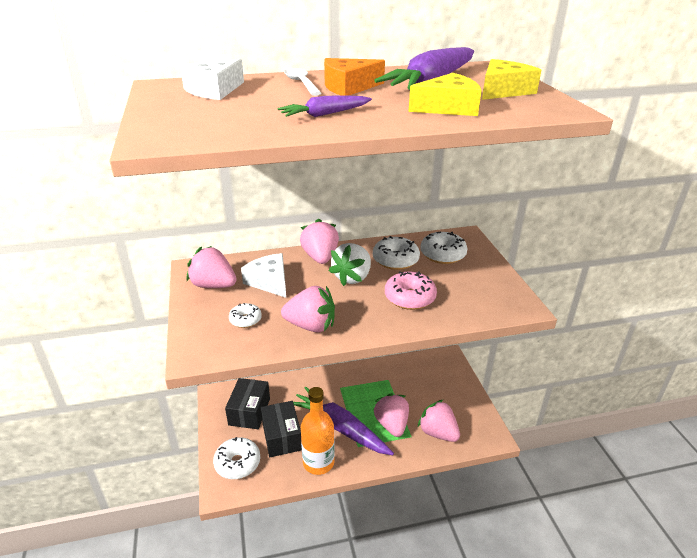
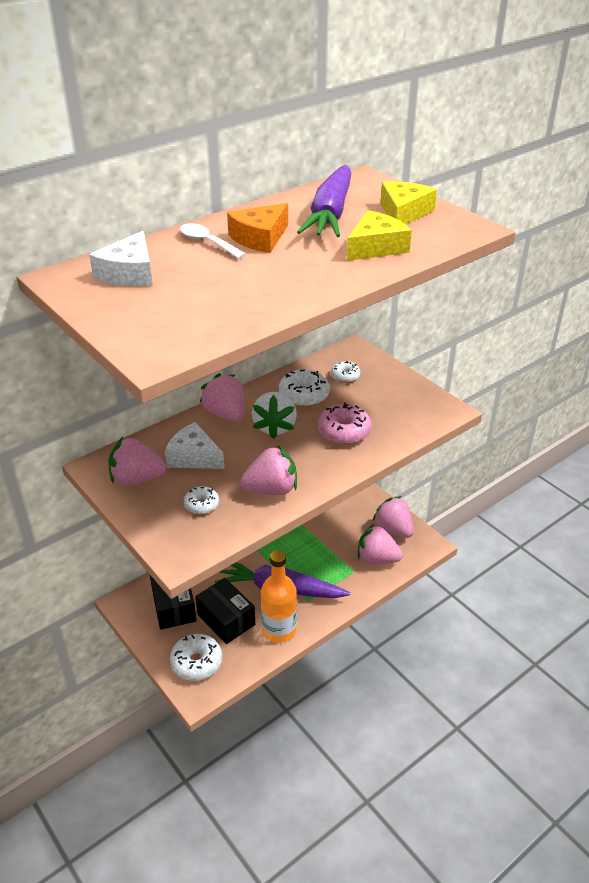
camera: 25 degrees left, 5 degrees up
(324, 114) = (276, 282): purple carrot -> none
(391, 424) = (329, 567): pink strawberry -> pink strawberry (393, 529)
(442, 254) = (345, 376): white donut -> white donut, size x0.59

